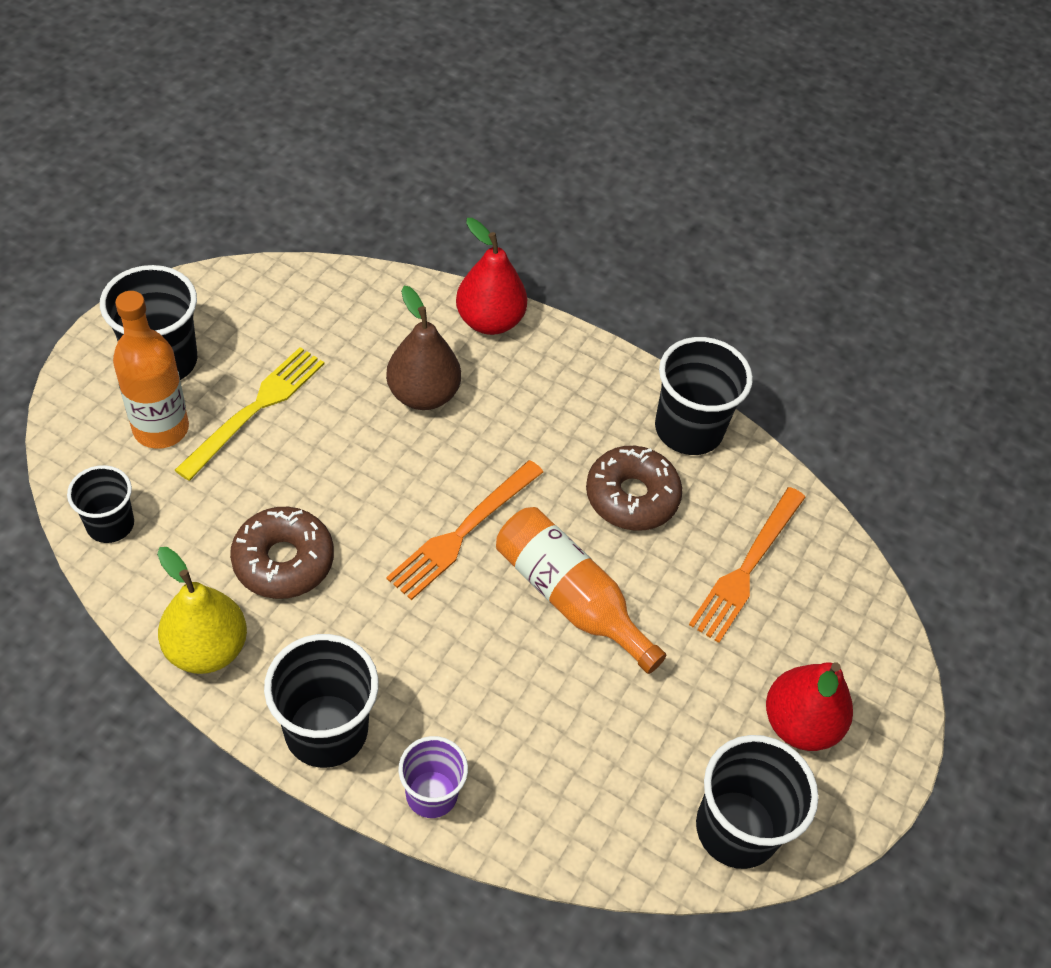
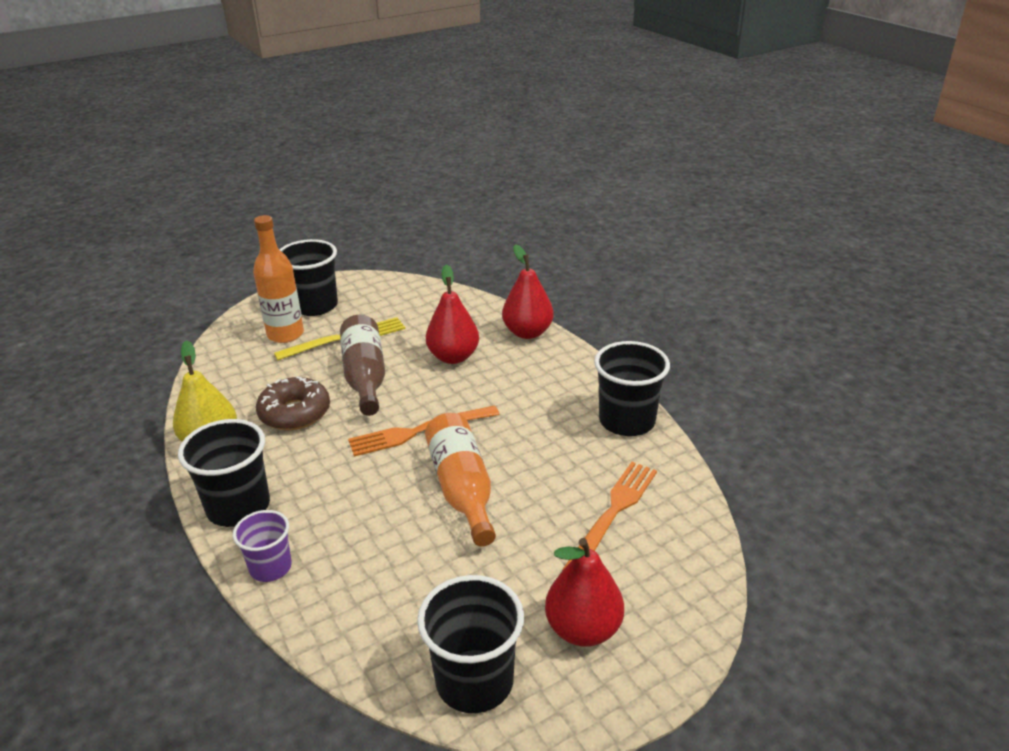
camera: 35 degrees right, 20 degrees down
(110, 524) = (217, 368): black cup -> none
(331, 466) = (365, 376): none -> brown bottle
(423, 394) = (453, 357): brown pear -> red pear
(631, 496) = (554, 446): brown donut -> none
(747, 567) = (613, 513): orange fork -> orange fork turned 150 degrees clockwise

